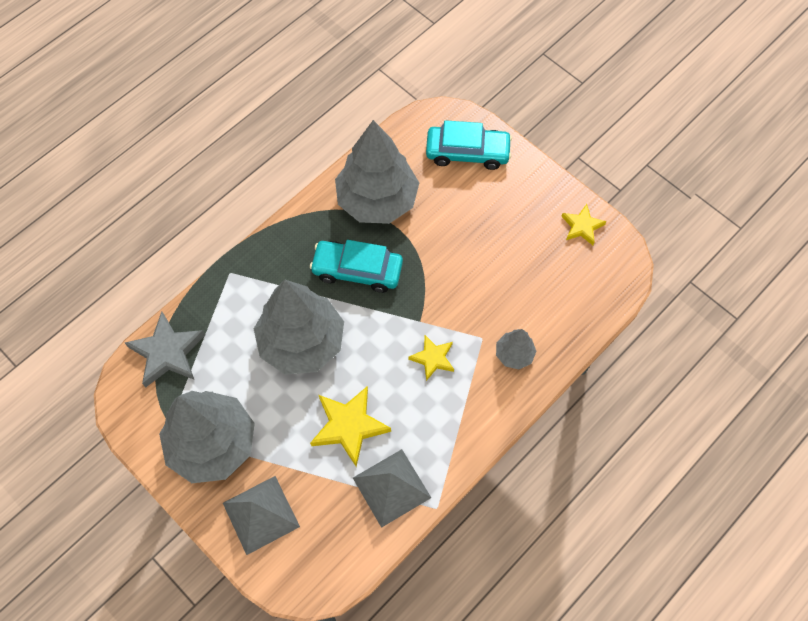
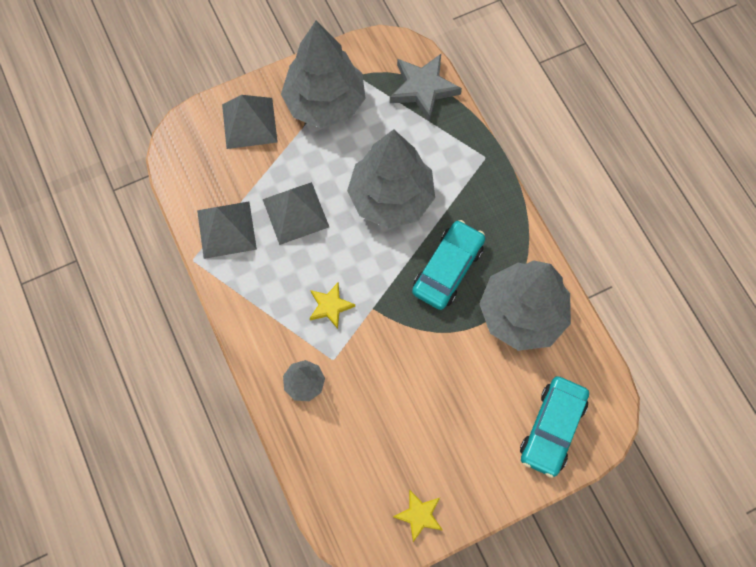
camera: 110 degrees right, 5 degrees up
(349, 426) = (295, 213): yellow star -> grey pyramid

